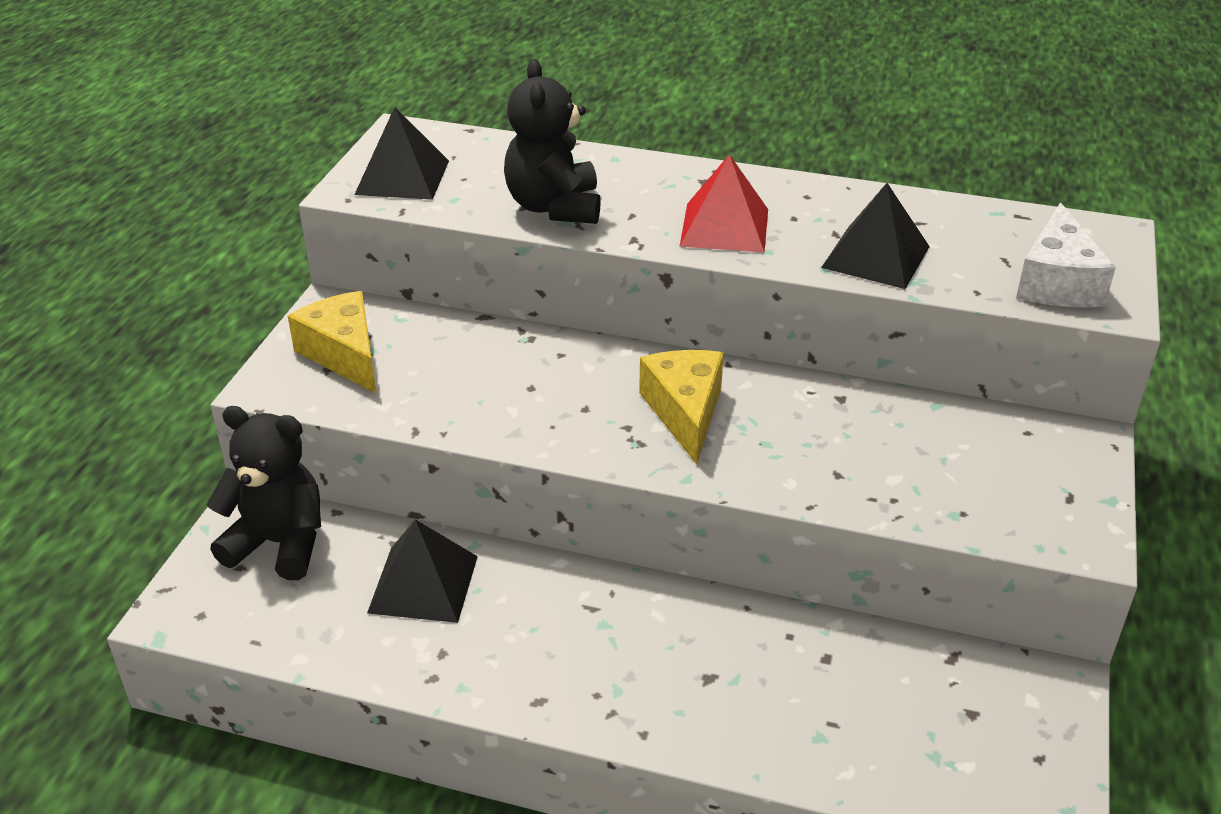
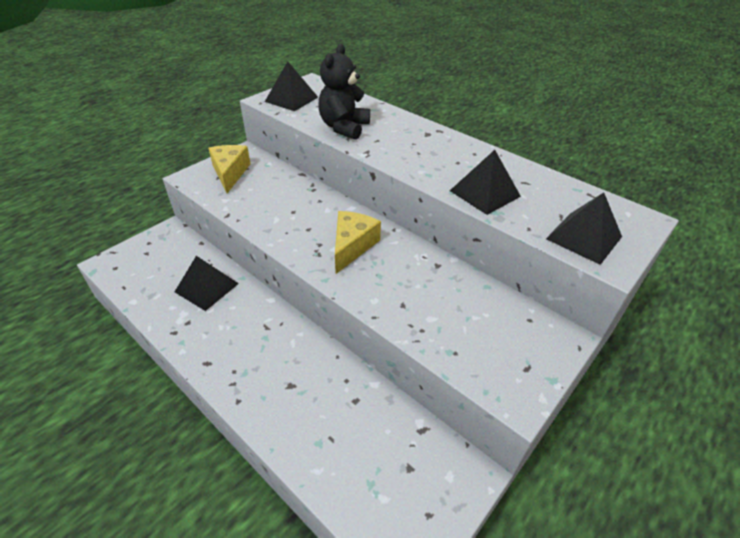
camera: 25 degrees right, 5 degrees up
(279, 543) = (168, 248): black teddy bear -> none
(724, 227) = (417, 157): red pyramid -> none
(1057, 282) = (584, 237): white cheese -> black pyramid

